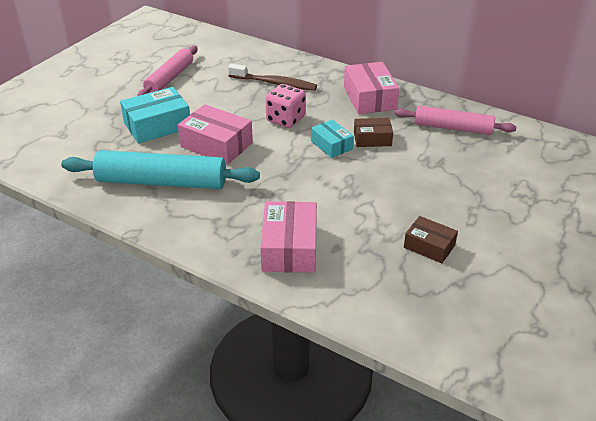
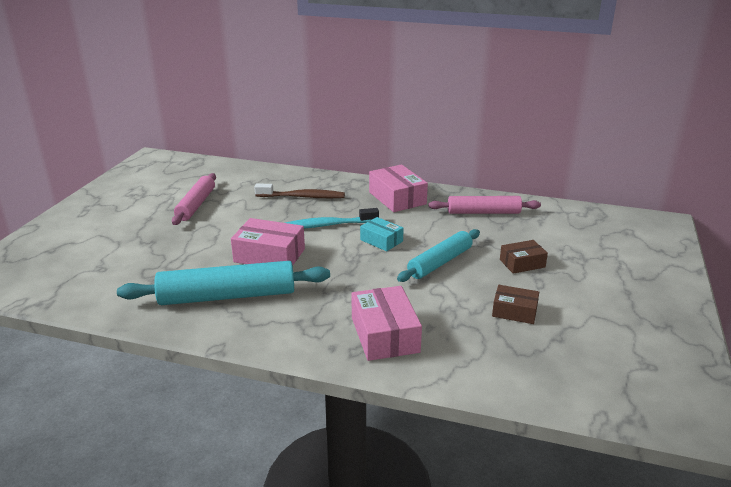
camera: 15 degrees left, 10 degrees down
(157, 125) = (201, 247): turquoise box -> none
(285, 119) = (327, 225): pink dice -> turquoise toothbrush
(372, 139) = (416, 230): brown box -> brown box (522, 263)
(379, 179) = (440, 262): none -> turquoise rolling pin

